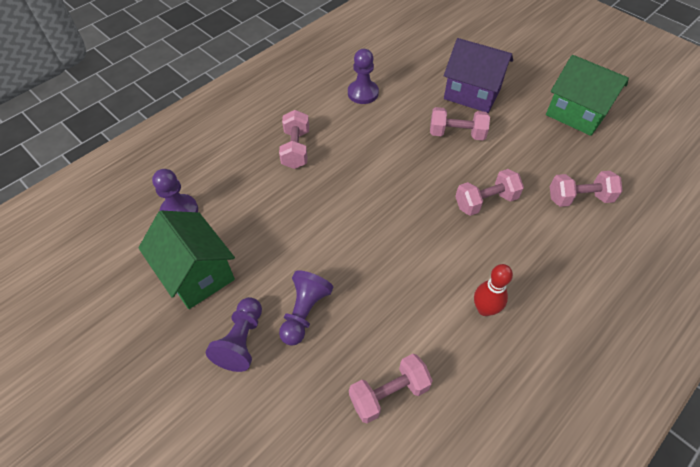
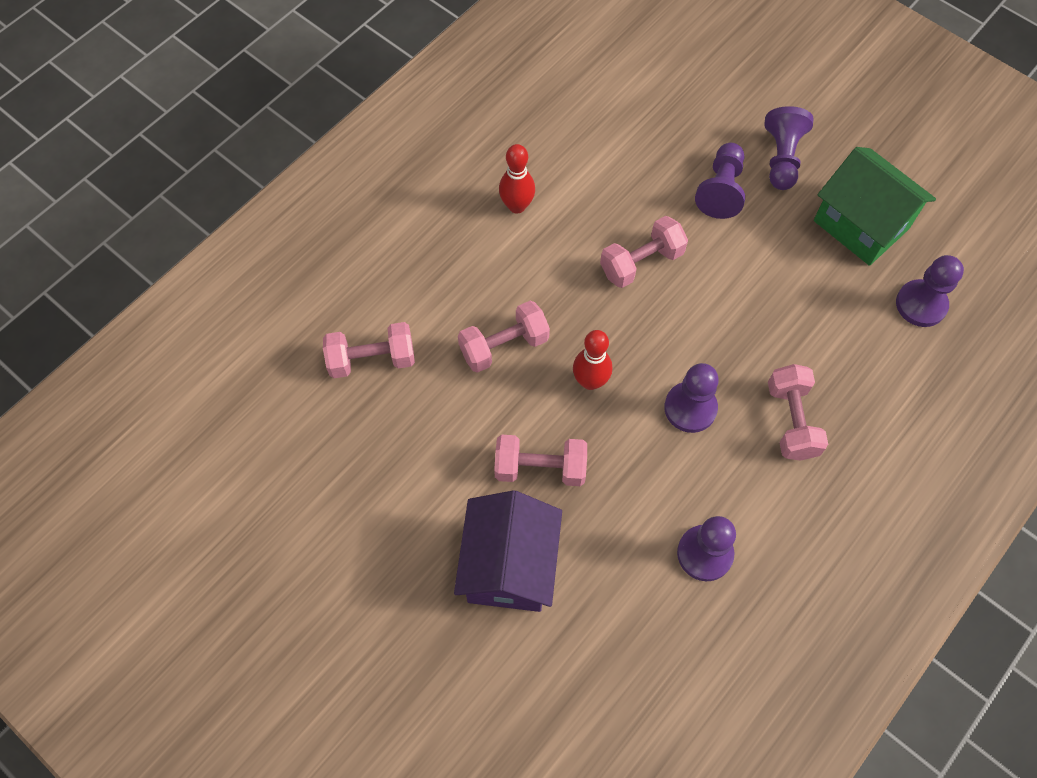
camera: 175 degrees right, 10 degrees up
(359, 159) = (690, 408): none -> purple pawn
(389, 394) = (619, 121): pink dumbbell -> pink dumbbell (641, 262)
(424, 177) = (590, 381): none -> red bowling pin
(472, 93) = (509, 566): purple house -> purple house turned 75 degrees clockwise
(576, 113) = (334, 527): green house -> none

